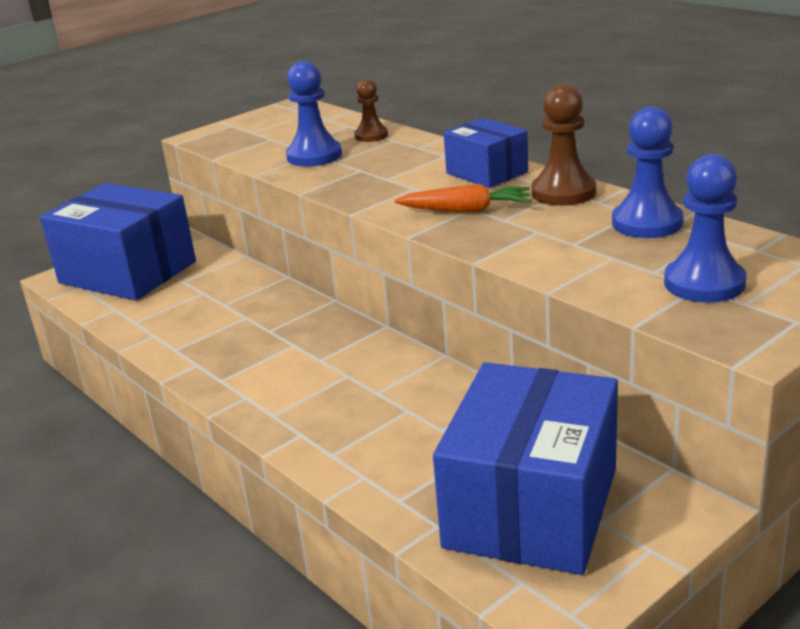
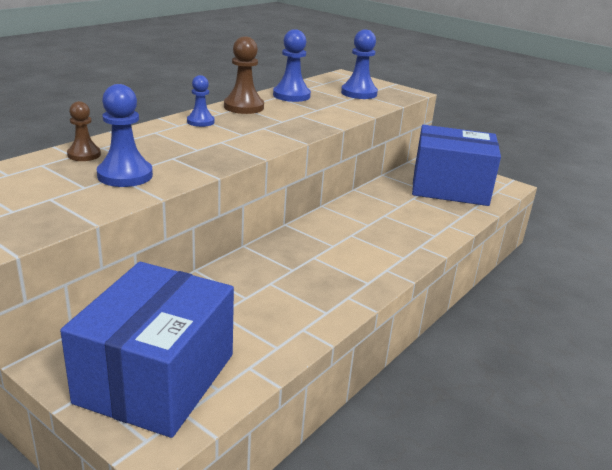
camera: 105 degrees left, 0 degrees up
(465, 210) = (267, 129): orange carrot -> none
(487, 173) = (200, 122): blue box -> blue pawn

